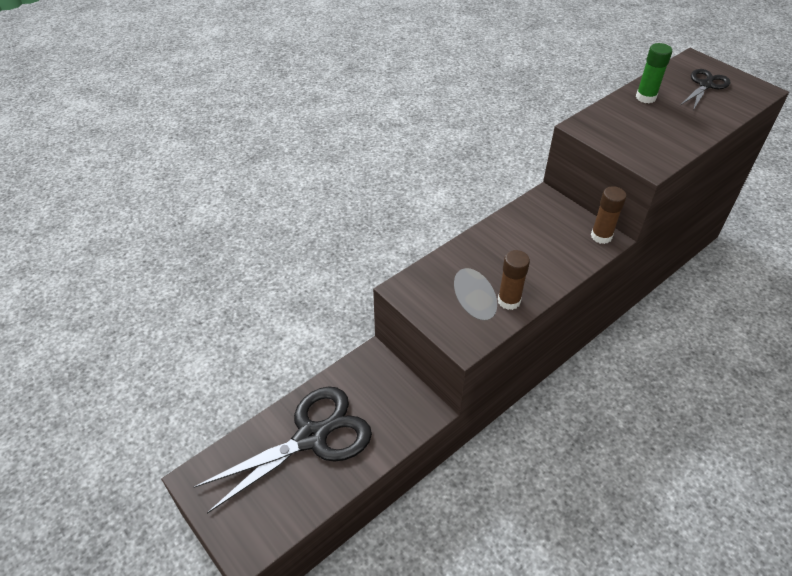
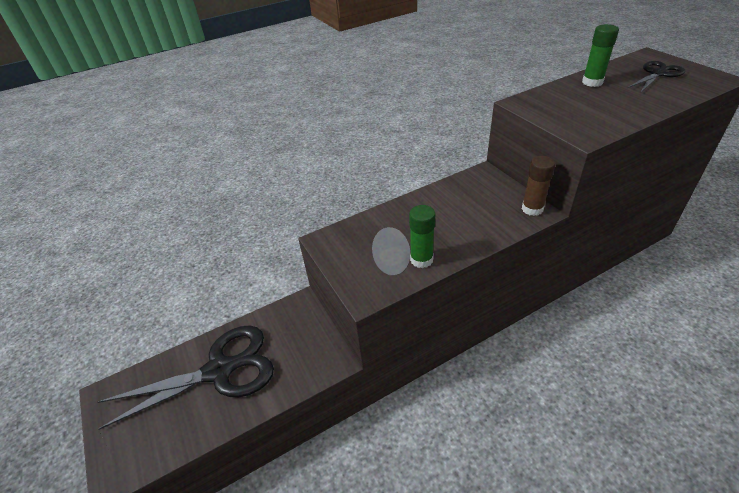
camera: 15 degrees right, 5 degrees down
(509, 301) = (421, 260): brown glue stick -> green glue stick

